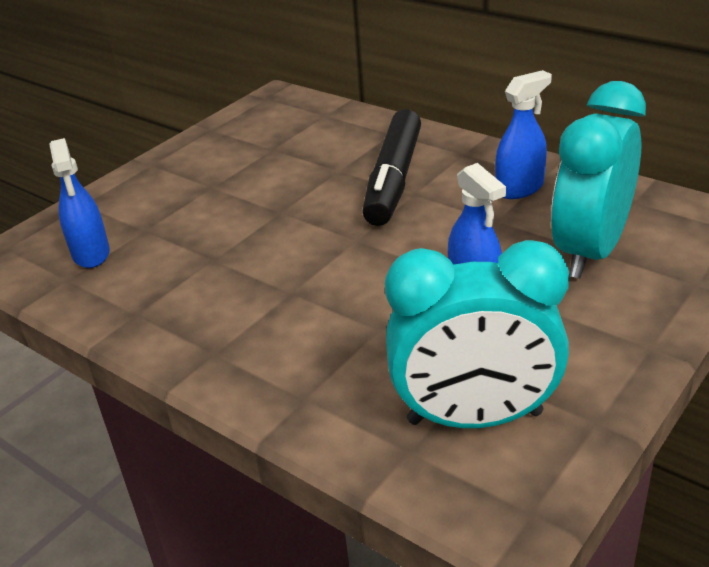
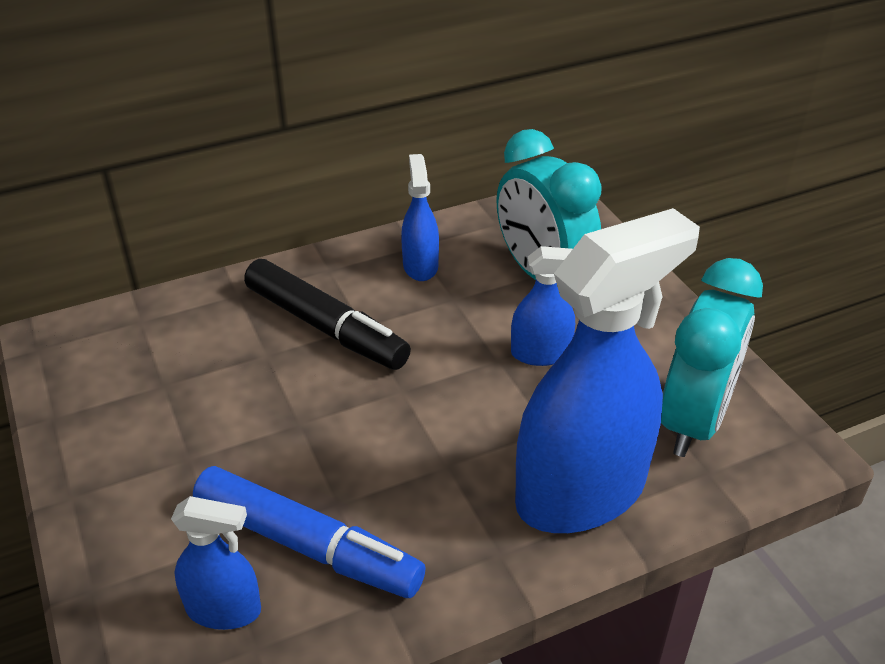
camera: 65 degrees left, 5 degrees up
(165, 262) = (307, 545): none -> blue marker
(314, 374) = (581, 492): none -> blue spray bottle

